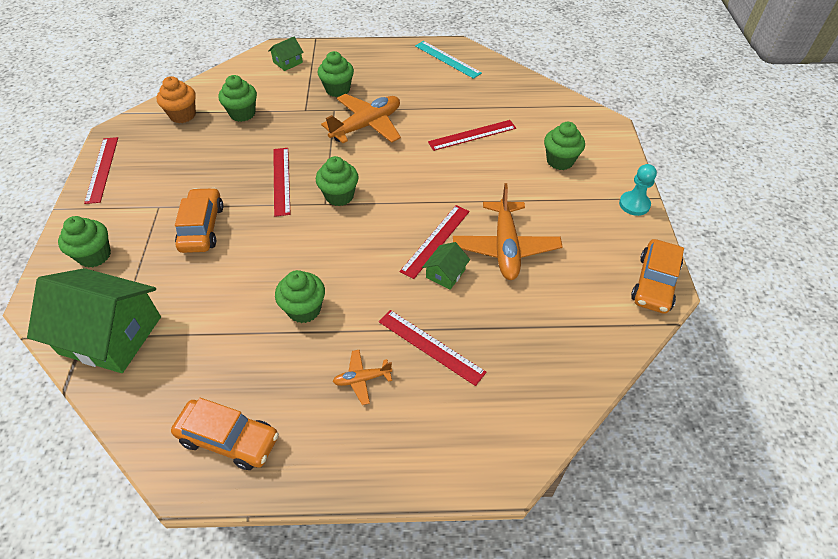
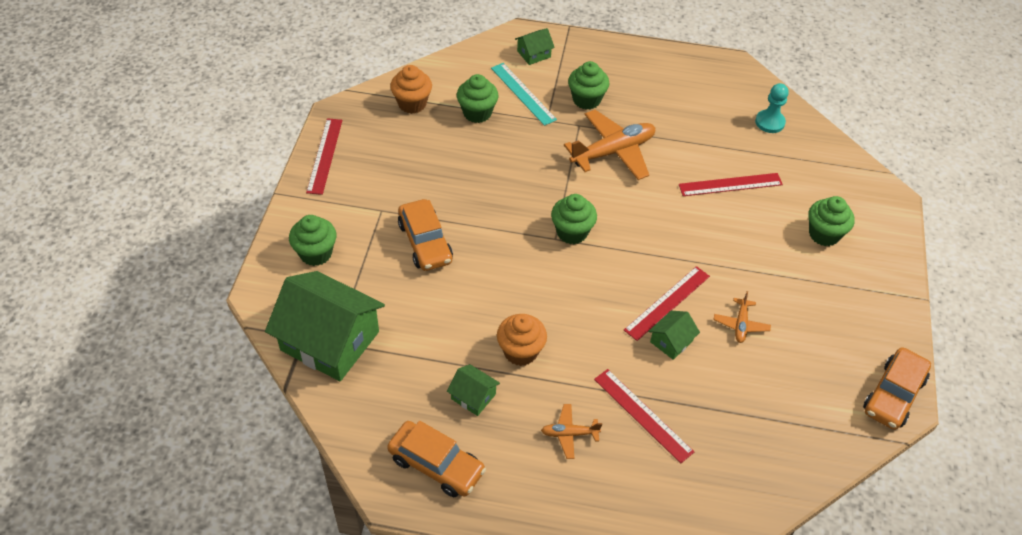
camera: 10 degrees right, 0 degrees up
(202, 227) = (425, 242): orange car -> orange car turned 150 degrees clockwise
(261, 361) = (473, 396): none -> green house
(281, 180) = (512, 203): red ruler -> none
(304, 309) = (520, 351): green cupcake -> orange cupcake
(447, 59) = (720, 80): turquoise ruler -> turquoise ruler (523, 93)
(505, 247) = (741, 324): orange plane -> orange plane, size x0.49
(634, 204) = (895, 302): turquoise pawn -> turquoise pawn (769, 122)

